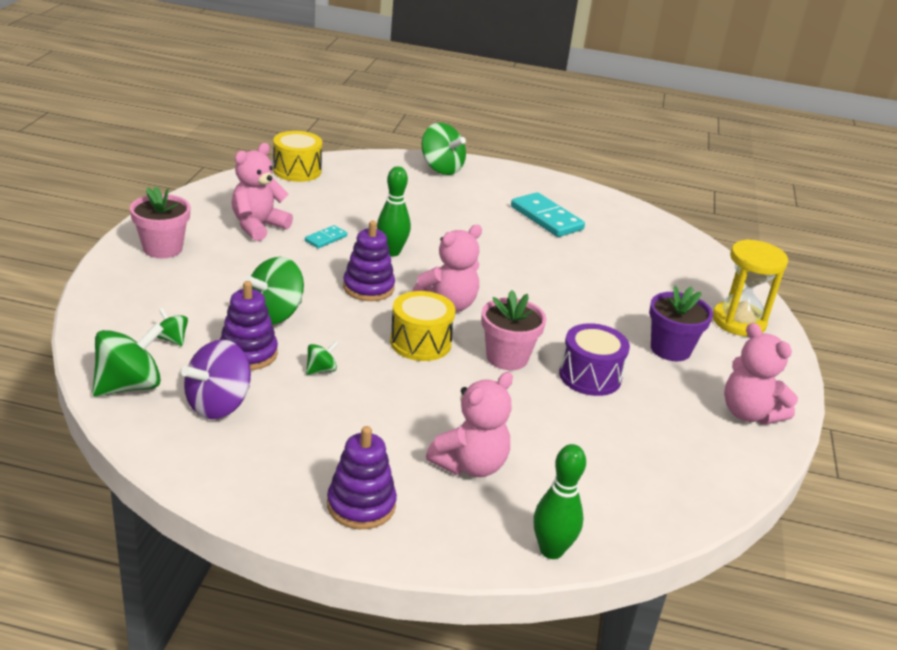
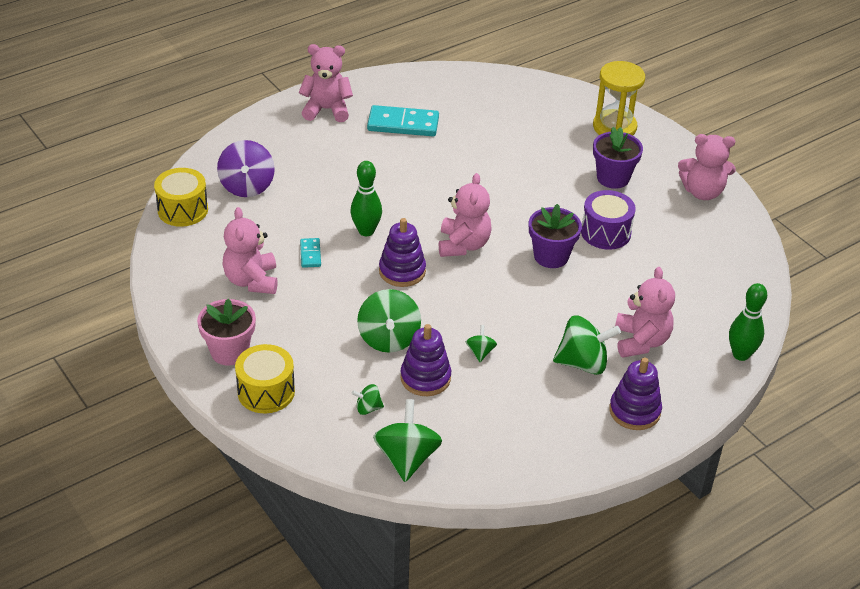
camera: 45 degrees left, 10 degrees up
(218, 405) = (472, 423): purple spinning top -> purple spinning top (247, 186)
(420, 342) = (495, 286): yellow drum -> yellow drum (266, 392)
(441, 168) = (270, 129): green spinning top -> green spinning top (583, 363)
(504, 181) = (327, 110): none -> pink teddy bear
(507, 357) = (551, 256): pink flower pot -> purple flower pot

